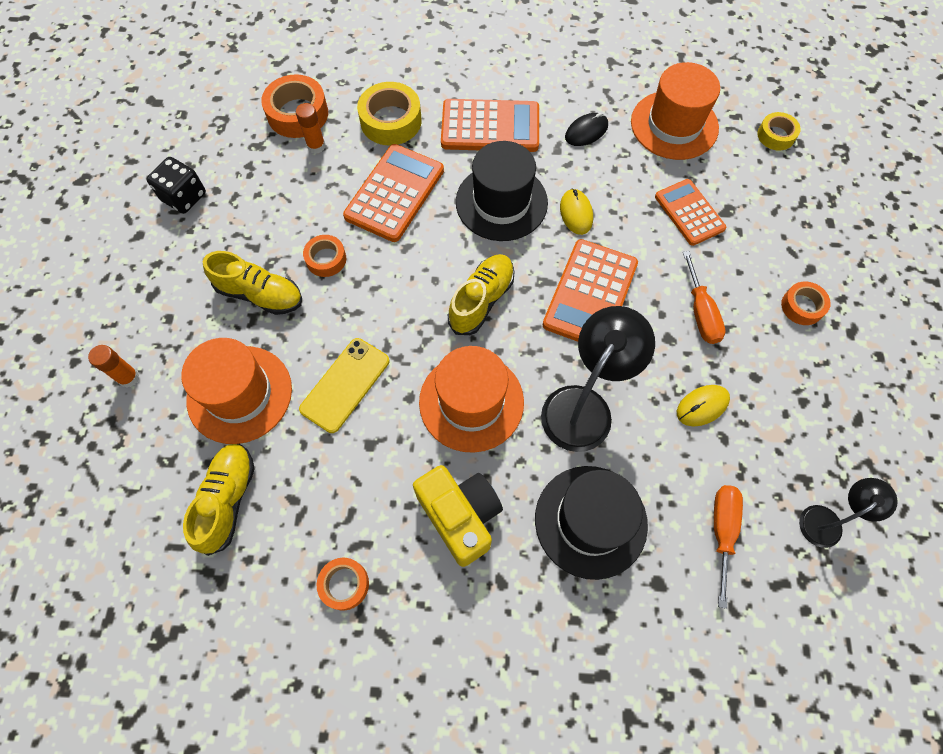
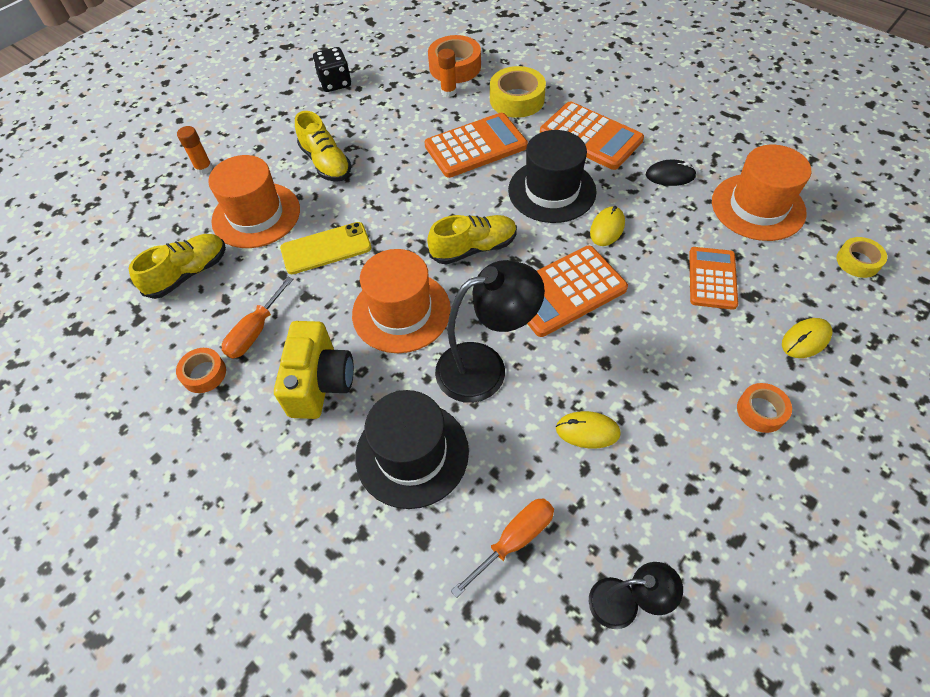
camera: 40 degrees right, 10 degrees down
(326, 259) = (388, 164): orange tape -> none
(700, 312) = (653, 359): orange screwdriver -> orange screwdriver (255, 331)
(788, 226) = (805, 339): none -> yellow mouse

